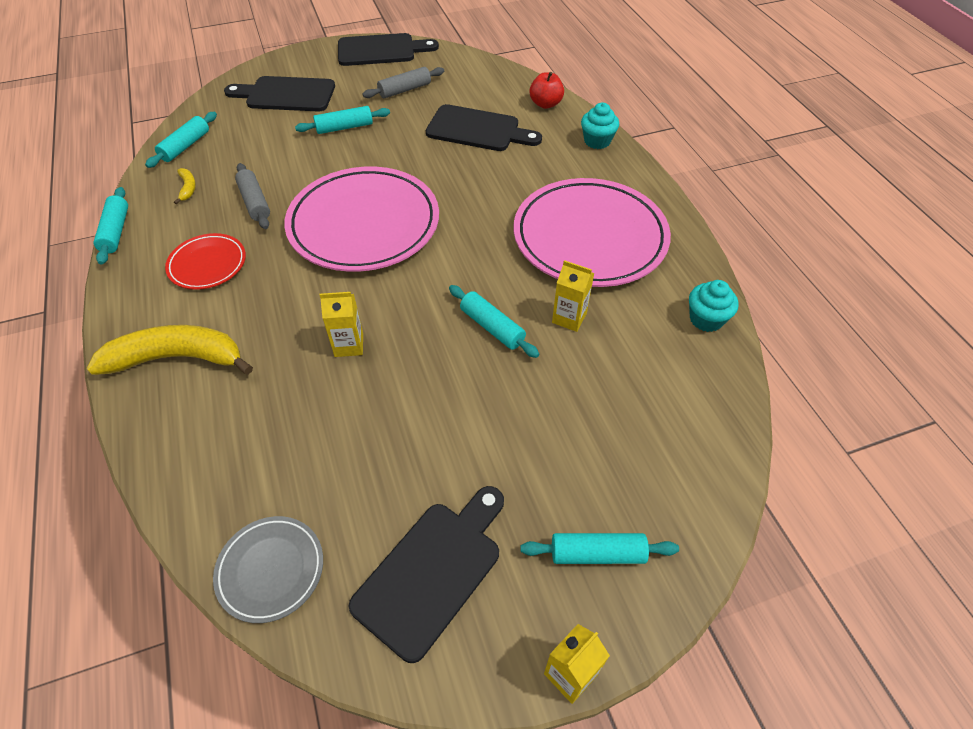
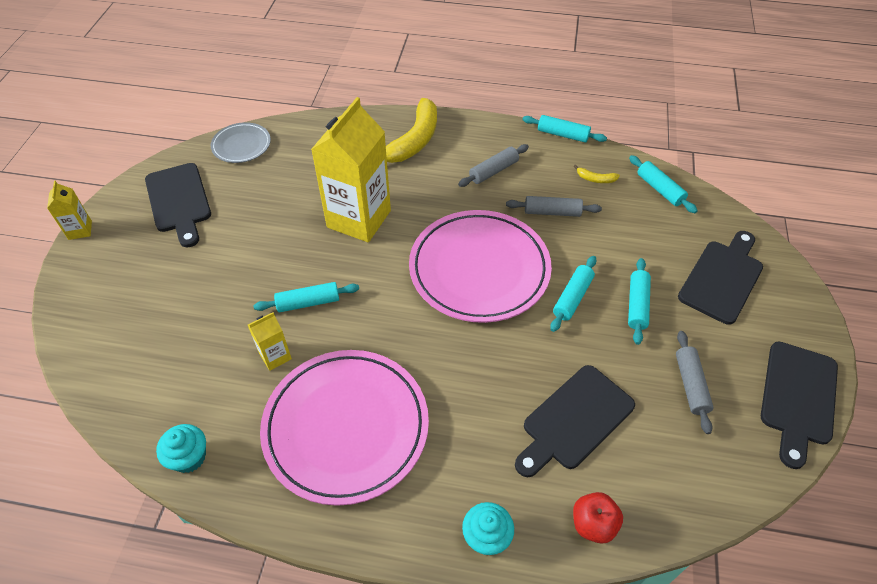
camera: 120 degrees right, 0 degrees up
(207, 264) = (493, 171): red plate -> grey rolling pin
(349, 345) = (359, 219): yellow carton -> yellow carton, size x2.27
(597, 553) = (114, 272): turquoise rolling pin -> turquoise rolling pin (572, 298)

